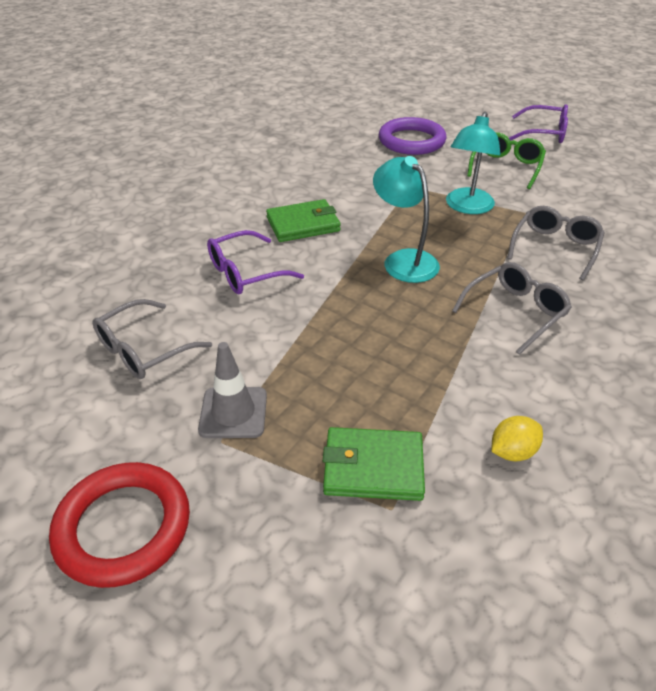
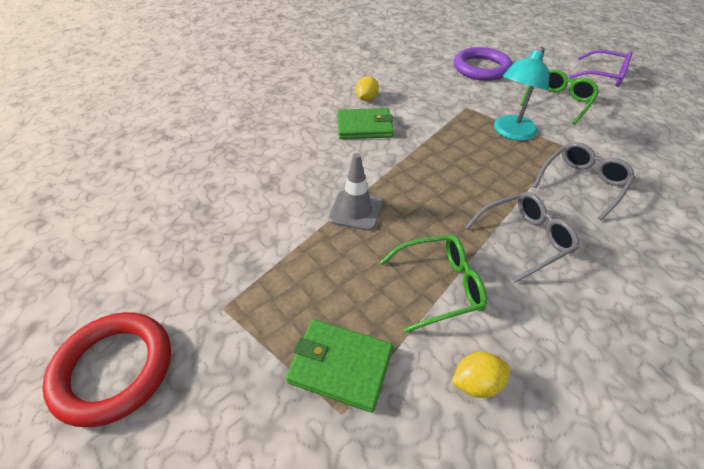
camera: 15 degrees right, 5 degrees up
(143, 350) = (197, 213): grey glasses -> none
(233, 412) = (243, 284): grey traffic cone -> grey traffic cone (356, 210)
(245, 273) = (302, 161): purple glasses -> none
(293, 193) = (366, 99): none -> yellow lemon
(403, 260) = (438, 172): turquoise lamp -> none
(446, 372) = (439, 286): none -> green glasses

